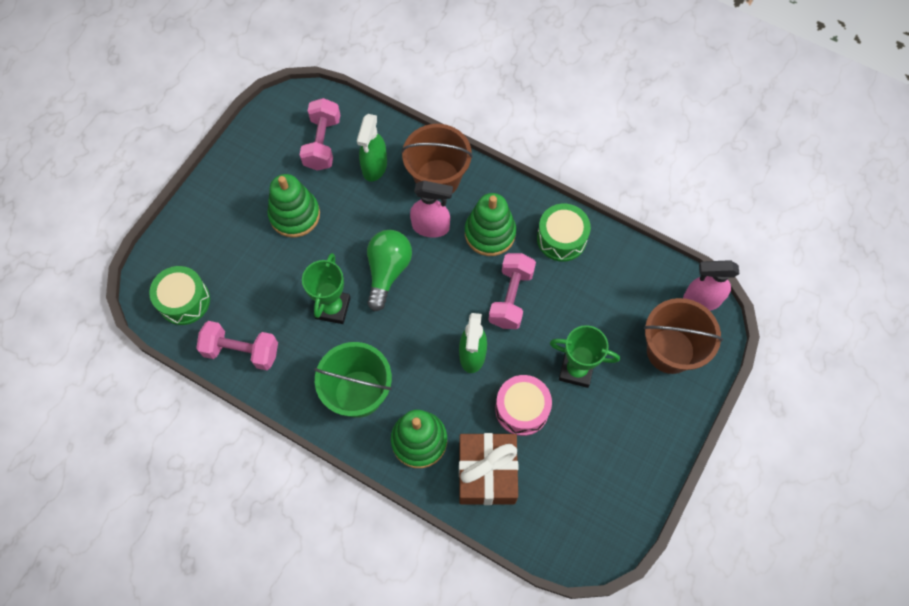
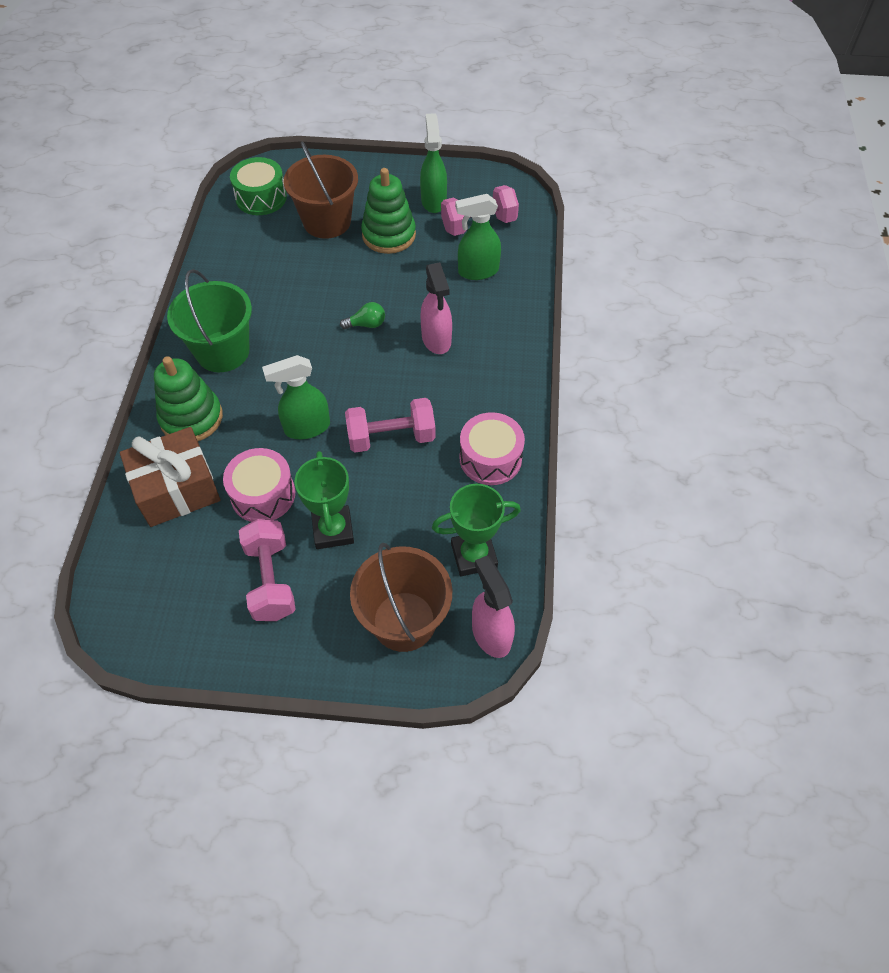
camera: 65 degrees right, 10 degrees down
(241, 351) = (229, 253): pink dumbbell -> pink dumbbell (270, 580)
(274, 164) = (433, 201): none -> green spray bottle
(332, 308) = (304, 298): green trophy -> green trophy (474, 556)
(387, 271) = (366, 324): green light bulb -> green light bulb, size x0.51
(437, 179) = (496, 324): brown bucket -> brown bucket (327, 222)
(490, 233) = (458, 391): green stacking toy -> none
(561, 238) = (490, 458): green drum -> pink drum

